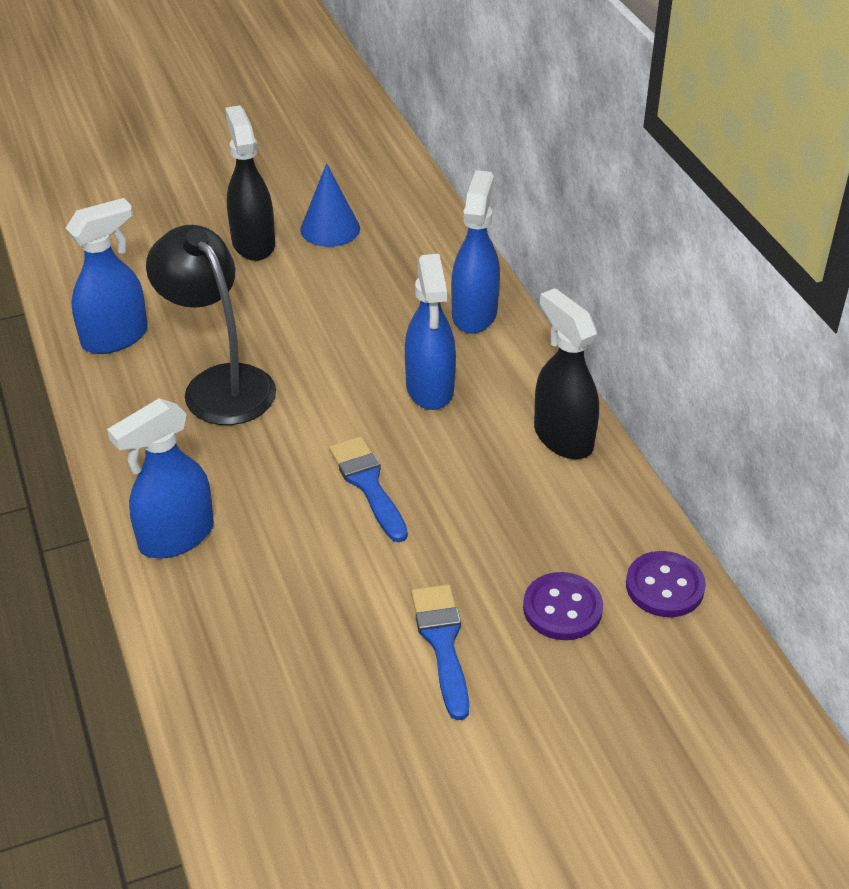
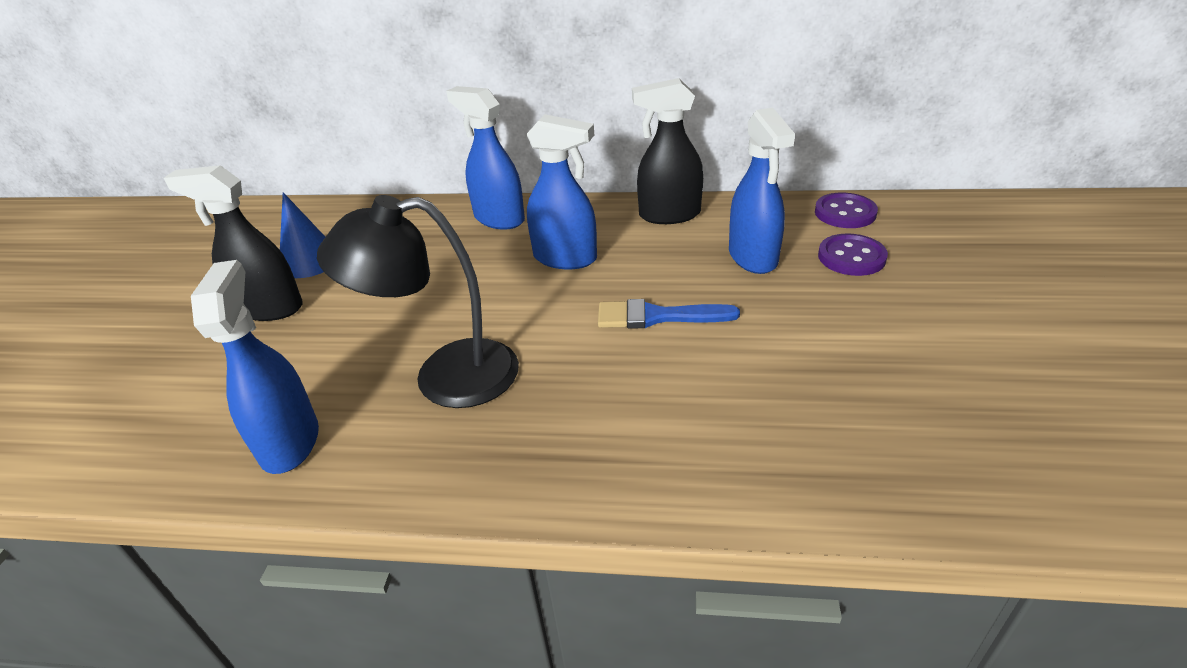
camera: 60 degrees left, 5 degrees down
(176, 537) = (650, 464): blue spray bottle -> blue spray bottle (753, 257)
(442, 642) = (870, 322): blue brush -> none

